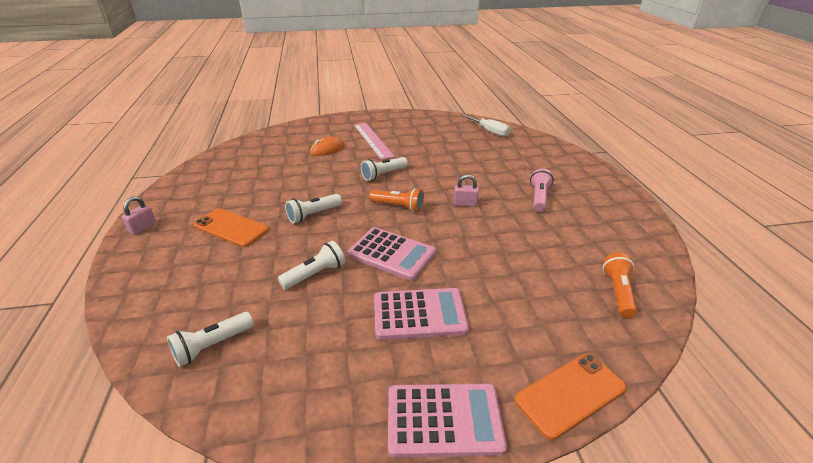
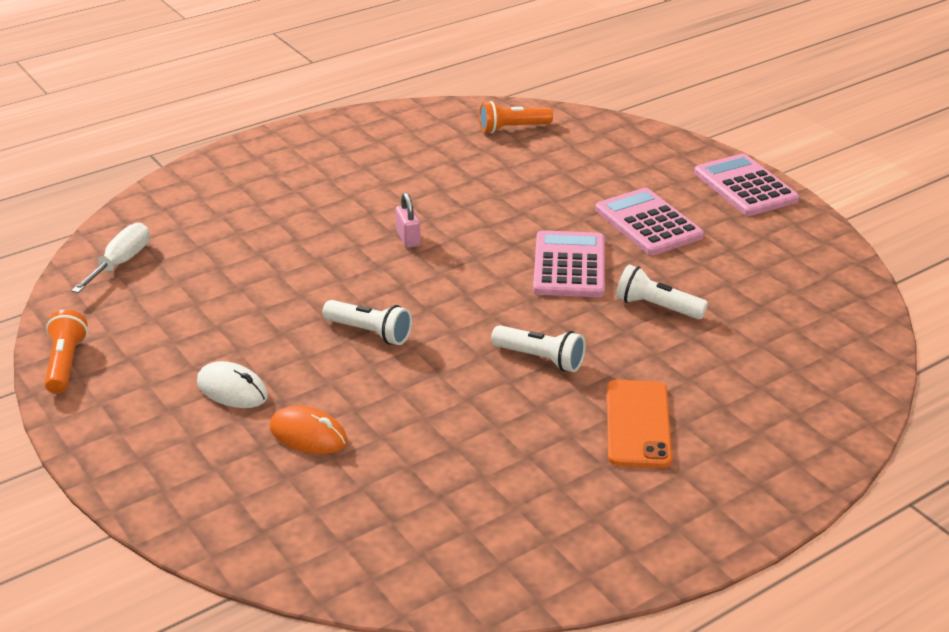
camera: 115 degrees left, 0 degrees up
(143, 228) = (724, 522): pink padlock -> none
(212, 346) = (817, 329): white flashlight -> none
(372, 140) = (232, 390): pink ruler -> white mouse
(398, 207) = (458, 290): orange flashlight -> orange flashlight (66, 364)
(539, 198) = (349, 187): pink flashlight -> none
(570, 394) = (662, 141): orange phone -> none

